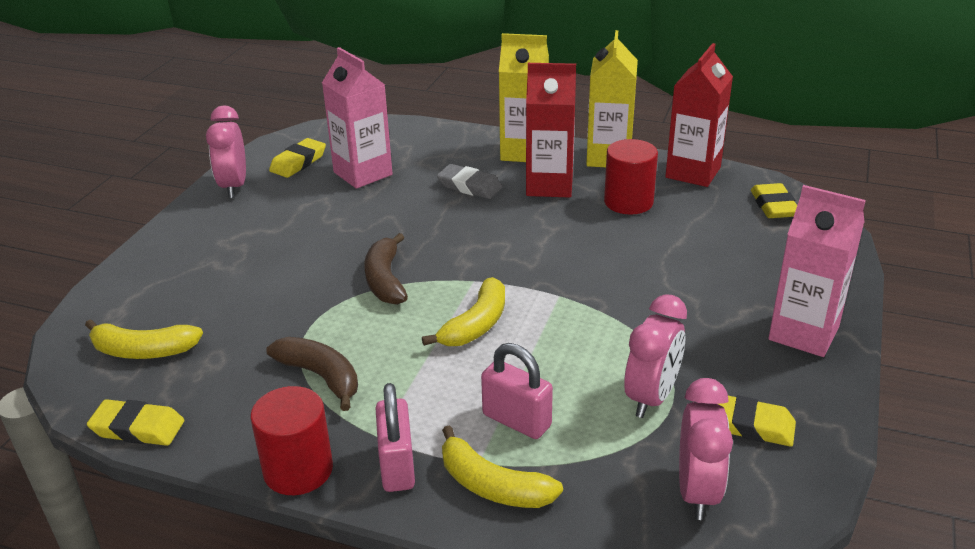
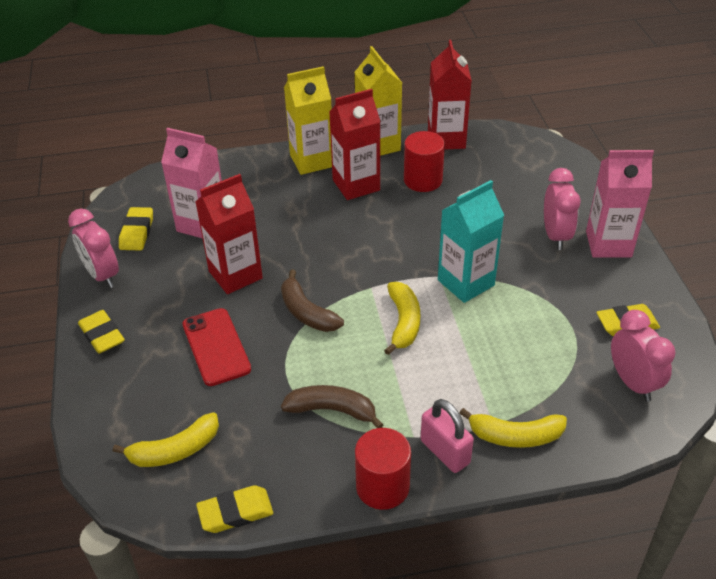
camera: 30 degrees left, 10 degrees up
(270, 278) = (216, 347): none -> red phone
(350, 225) = (235, 275): none -> red carton
(469, 186) = (297, 206): grey eraser -> none
(516, 420) = (491, 383): pink padlock -> none
(583, 312) = (466, 283): none -> turquoise carton
(651, 397) = (557, 329): pink clock -> pink clock (555, 236)
(774, 206) = (519, 149): yellow eraser -> yellow eraser (102, 335)

